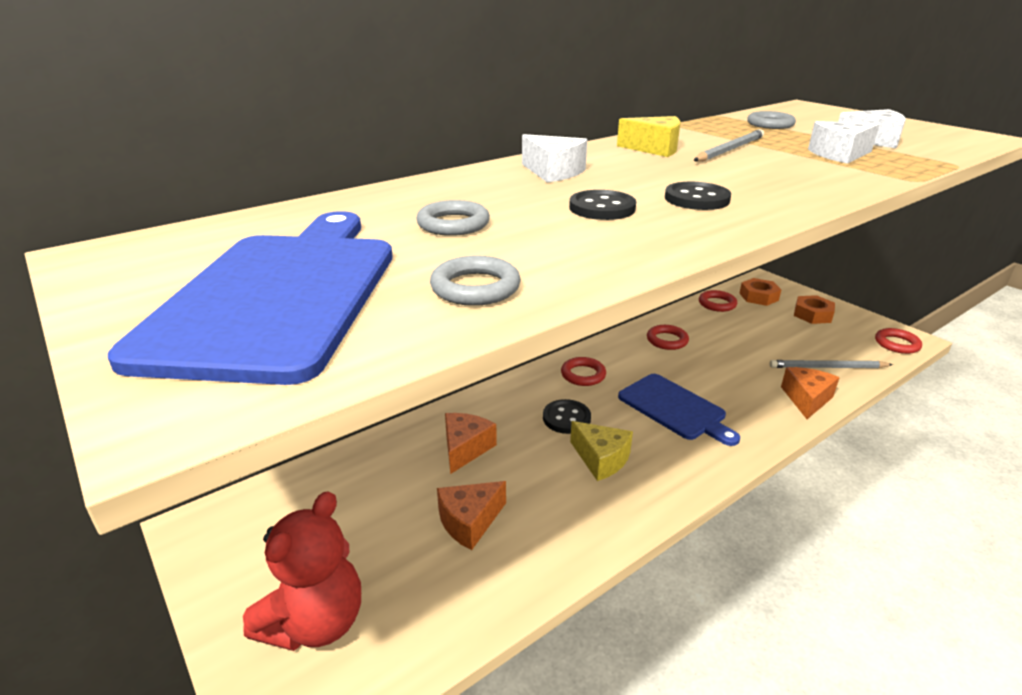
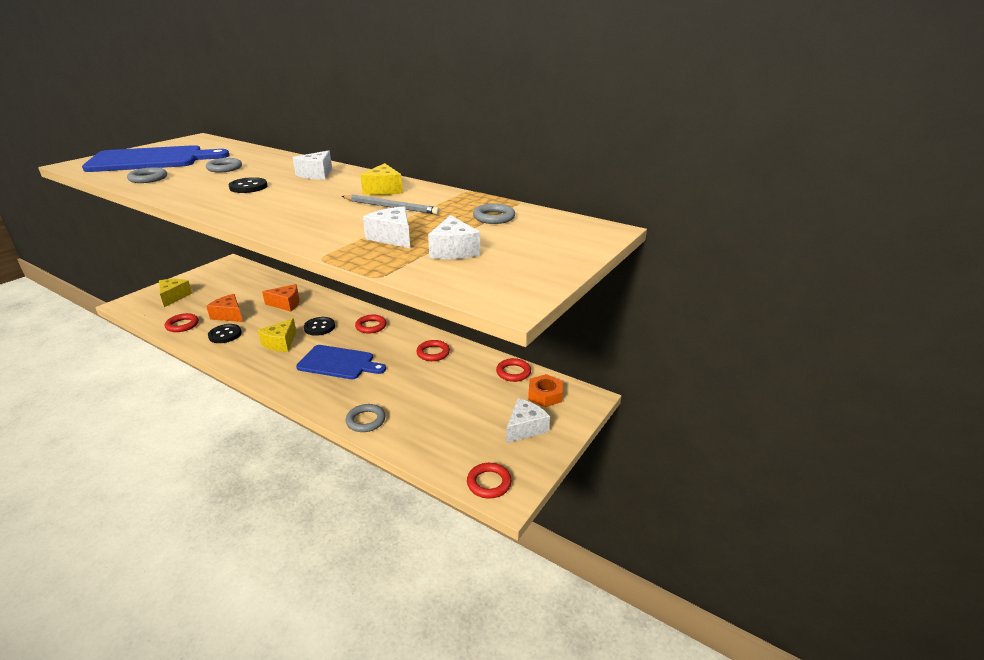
camera: 70 degrees right, 0 degrees up
(316, 622) = (174, 297): red teddy bear -> yellow cheese
(476, 594) = (182, 325): none -> red ring
(674, 408) = (338, 363): blue cutting board -> blue cutting board turned 105 degrees counterclockwise
(696, 199) = (266, 203): black button -> black button (225, 335)
(806, 399) = (366, 420): orange cheese -> grey ring
(812, 314) = (525, 428): orange nut -> white cheese
(827, 367) = (421, 433): grey pencil -> none

